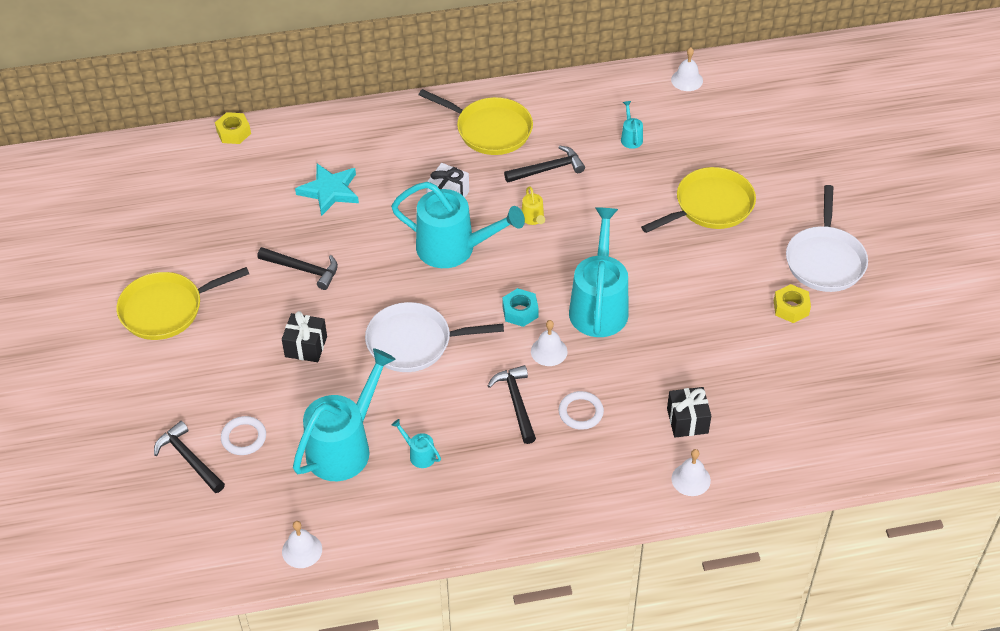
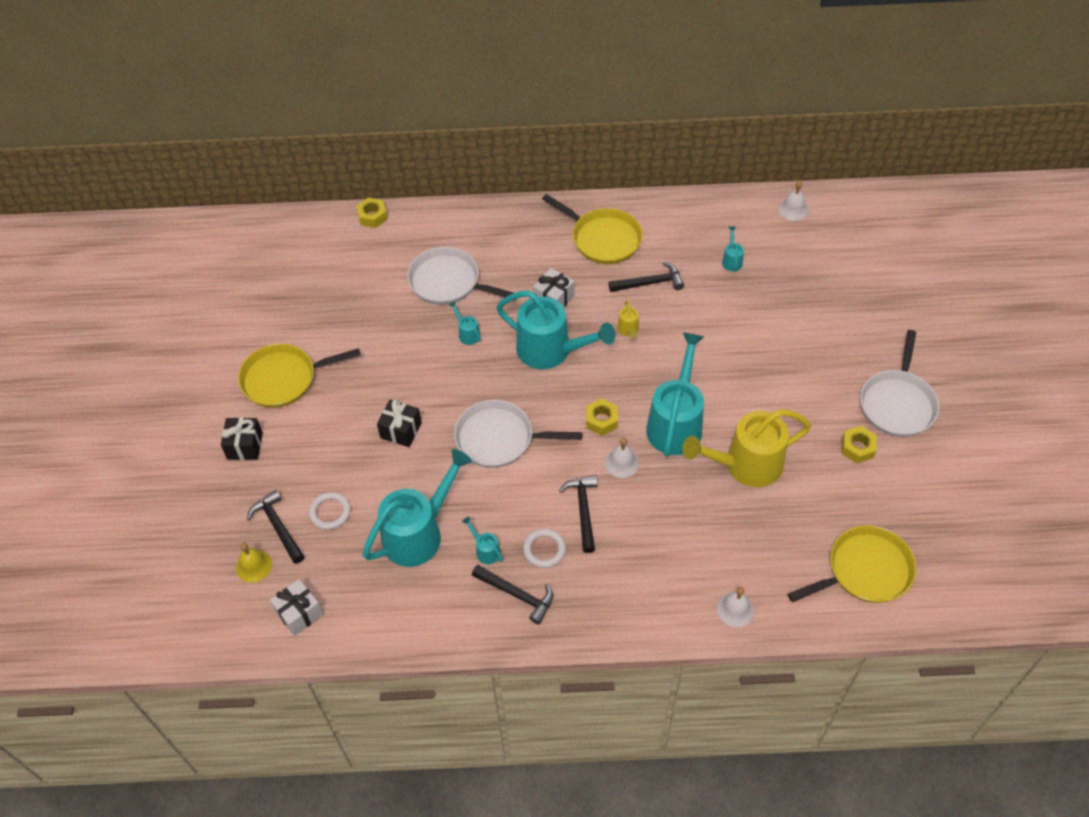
camera: 10 degrees right, 5 degrees up
(170, 501) = (253, 566): none -> yellow bell
(229, 542) = (299, 613): none -> white gift
(302, 550) = (363, 630): white bell -> none
(303, 269) = (411, 355): black hammer -> black hammer (517, 595)
(330, 191) = (448, 282): turquoise star -> white pan
(360, 241) = (467, 333): none -> turquoise watering can
(520, 311) = (601, 420): turquoise nut -> yellow nut
(580, 412) = (641, 528): white ring -> white ring (544, 549)
(678, 338) = (745, 465): none -> yellow watering can
(687, 421) = (741, 549): black gift -> black gift (245, 446)
(710, 206) = (796, 336): yellow pan -> yellow pan (865, 570)

